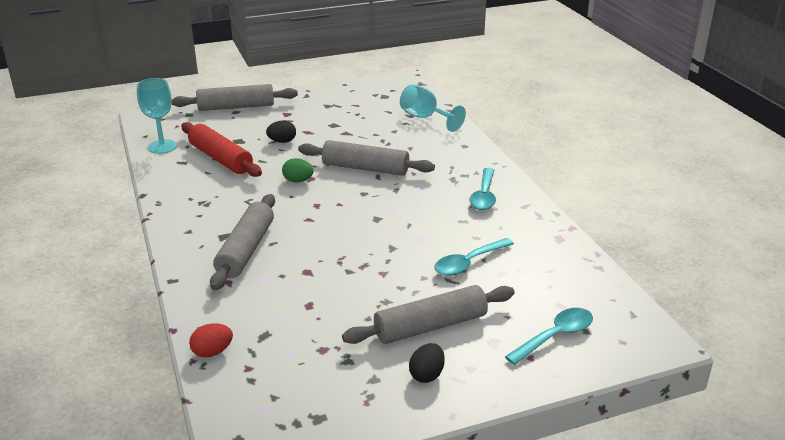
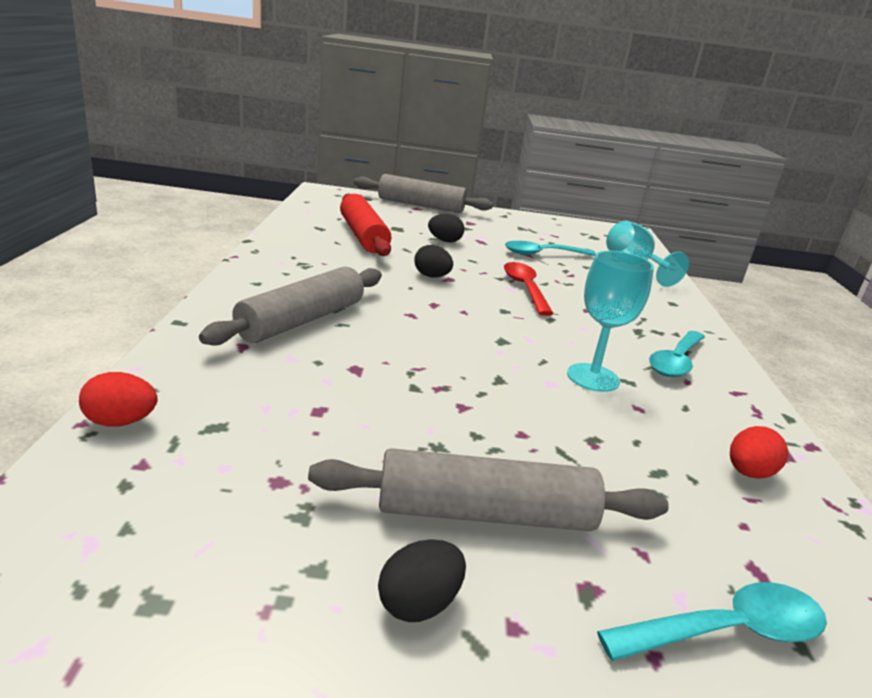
camera: 20 degrees right, 5 degrees down
(162, 147) = (313, 212): turquoise goblet -> turquoise goblet (593, 377)
(298, 181) = (431, 276): green egg -> black egg
(365, 168) = (525, 288): grey rolling pin -> red spoon
(468, 263) = (608, 438): turquoise spoon -> turquoise spoon (542, 254)
(544, 256) = (748, 473): none -> red egg

